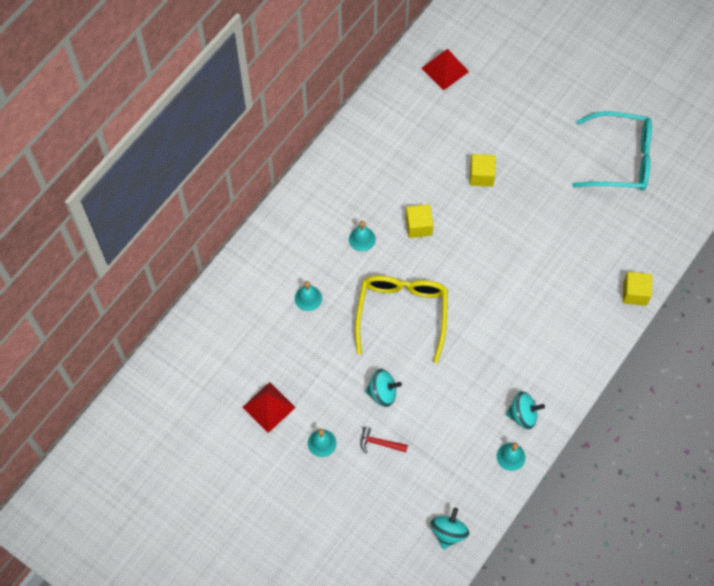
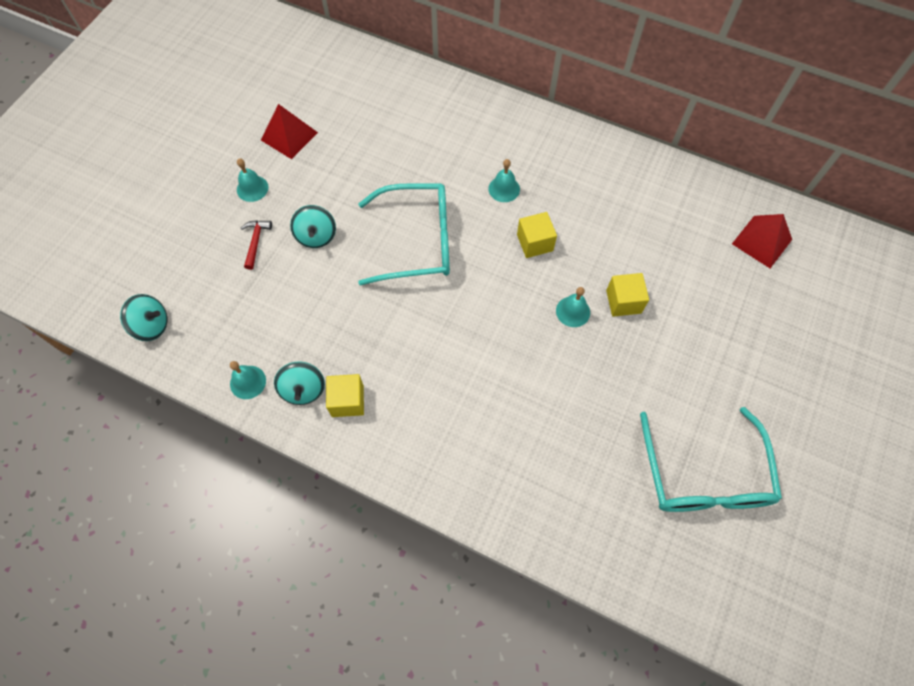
camera: 80 degrees right, 0 degrees up
(308, 298) = (420, 150): turquoise bell -> turquoise bell (573, 311)
(402, 314) = (417, 241): yellow glasses -> turquoise glasses
(635, 293) = (497, 515): yellow cube -> yellow cube (347, 401)

